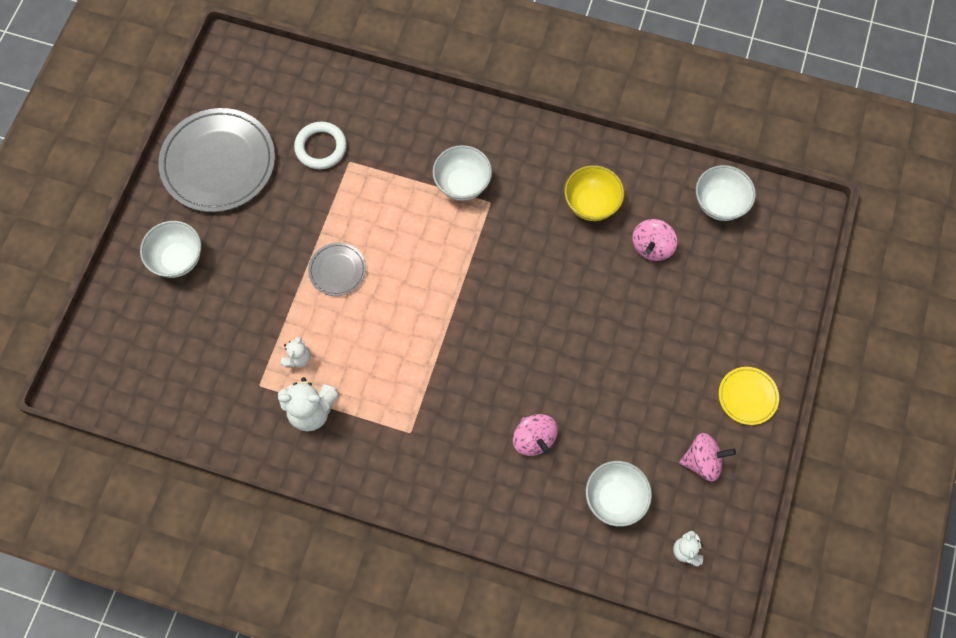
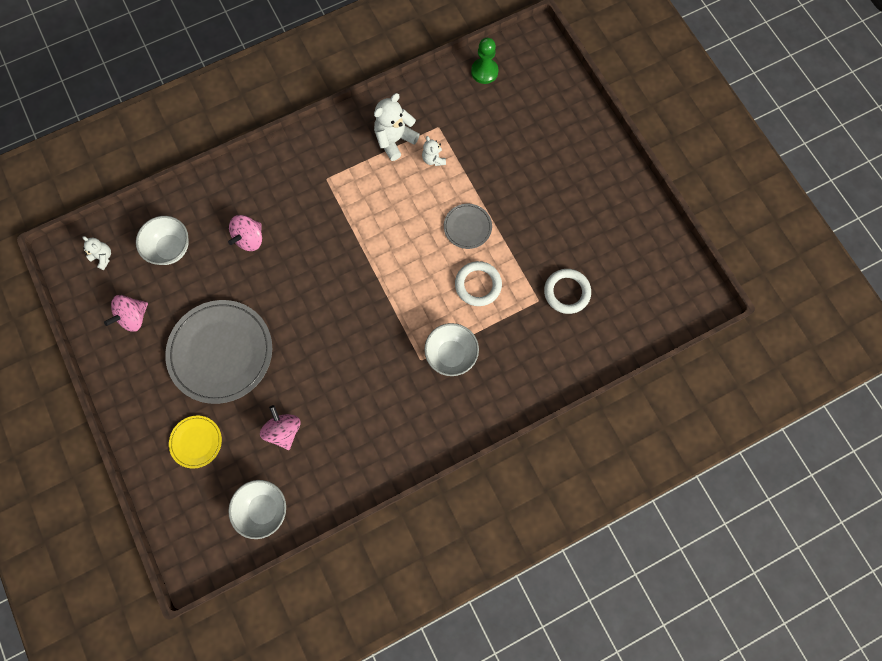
camera: 135 degrees right, 5 degrees up
(158, 399) = (484, 72): none -> green pawn
(178, 259) = (566, 147): white bowl -> none
(218, 163) = (615, 222): grey plate -> grey plate (221, 352)
(382, 216) = (478, 285): none -> white ring
(533, 439) = (250, 239): pink spinning top -> pink spinning top turned 75 degrees counterclockwise
(591, 204) = (352, 423): yellow bowl -> none
(747, 396) = (135, 384): yellow plate -> yellow plate (196, 442)

